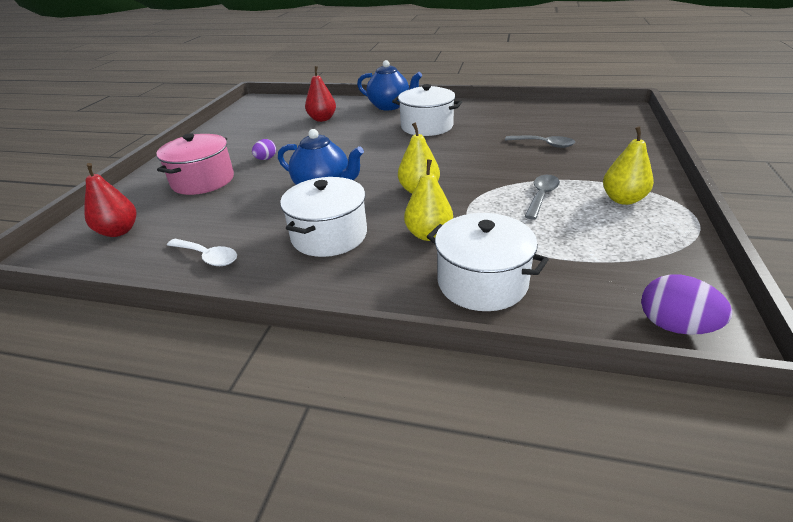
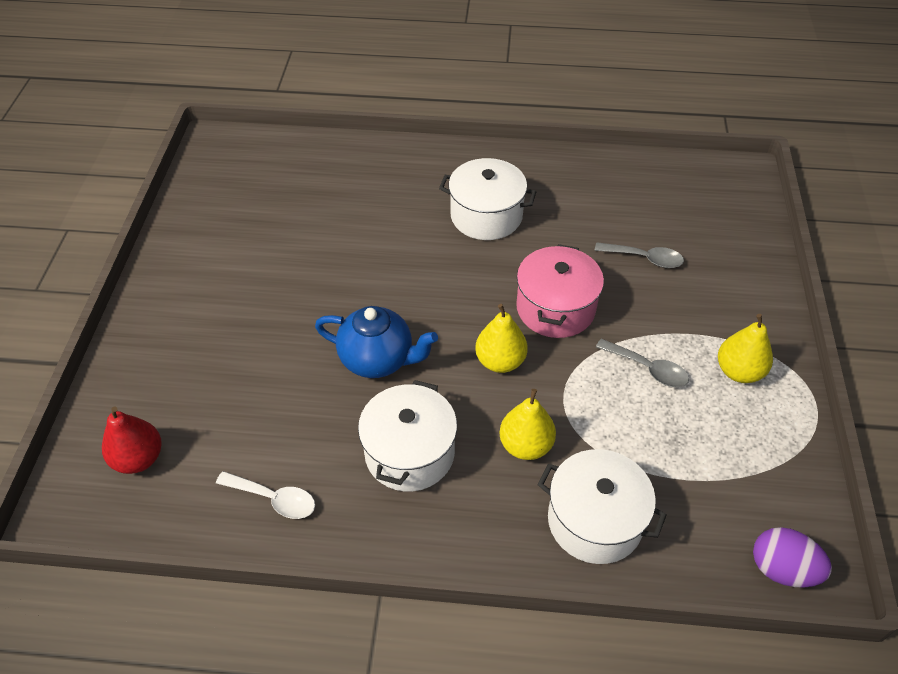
camera: 10 degrees left, 15 degrees up
(203, 180) = (208, 349): pink pot -> pink pot (555, 308)
(266, 159) = (280, 297): purple egg -> none
(322, 119) = (332, 196): red pear -> none
(390, 106) = (424, 162): blue teapot -> none
(541, 196) = (647, 369): grey spoon -> grey spoon turned 105 degrees clockwise

